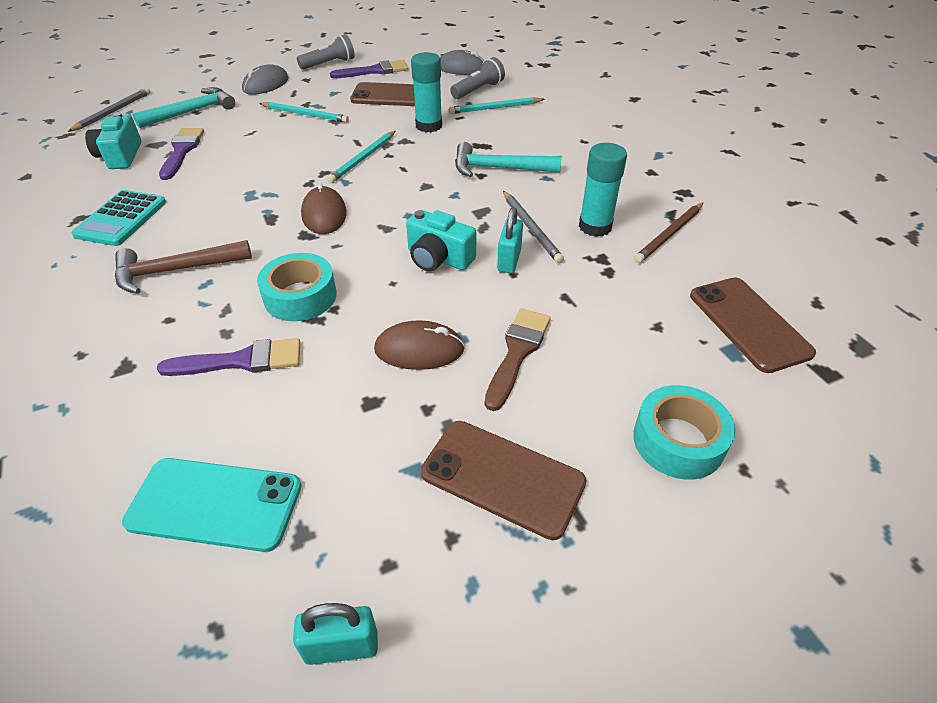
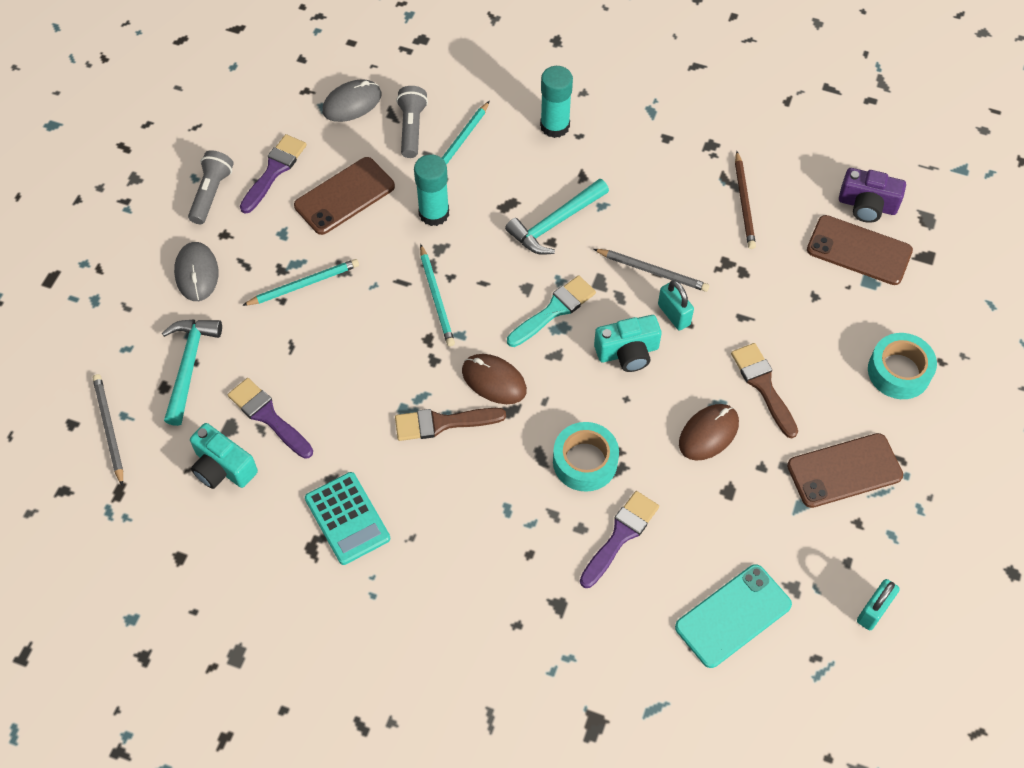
camera: 45 degrees left, 15 degrees up
(176, 270) = (470, 518): brown hammer -> none
(256, 213) = (442, 423): none -> brown brush
(425, 206) = (554, 310): none -> turquoise brush
(595, 227) = (691, 234): turquoise glue stick -> turquoise glue stick (555, 126)
(798, 300) = (867, 205): none -> purple camera

